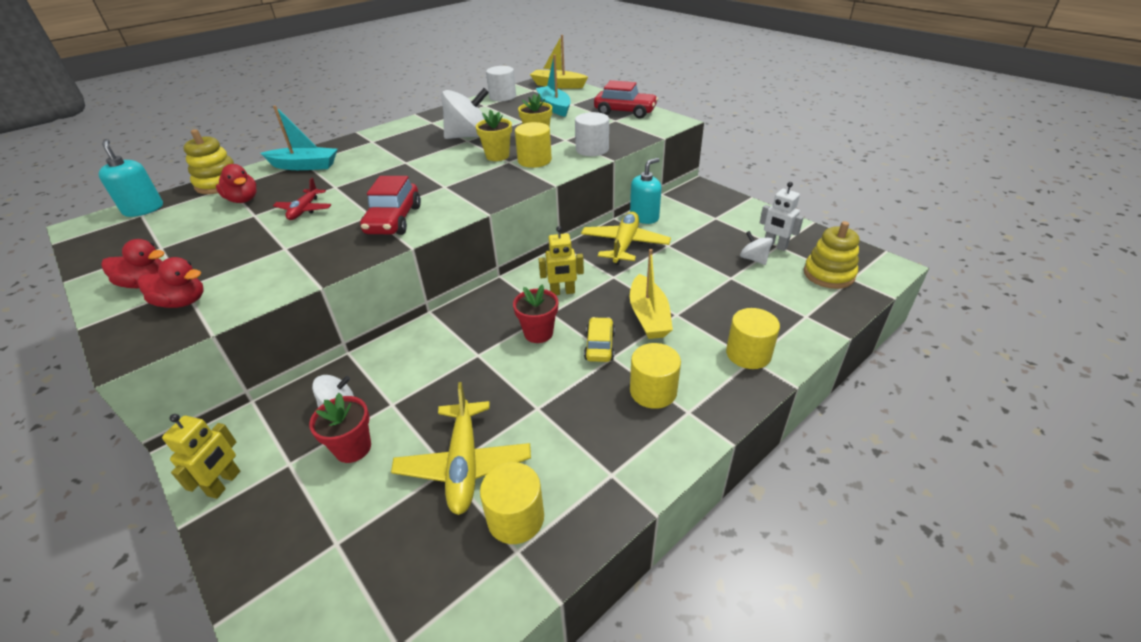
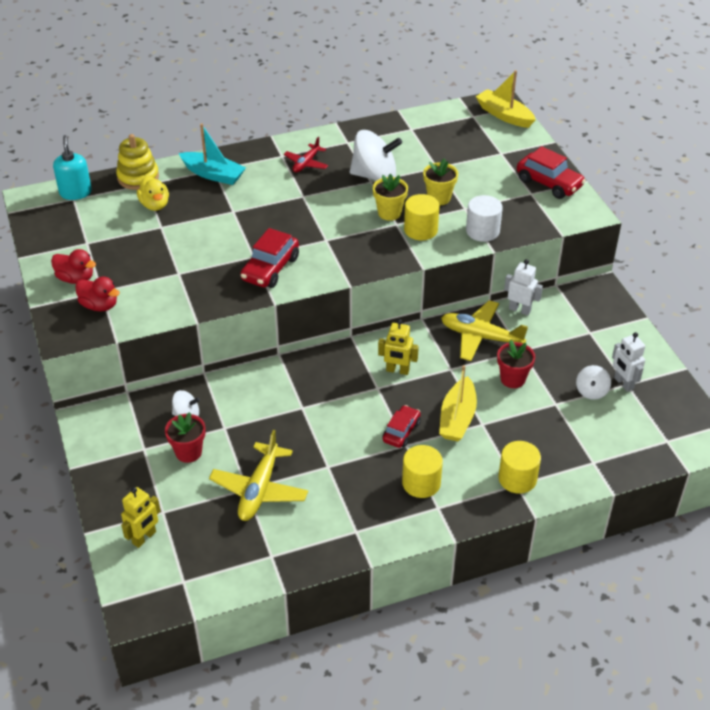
camera: 20 degrees right, 5 degrees up
(224, 483) = (101, 448): yellow robot -> yellow robot (144, 538)
(243, 200) = (155, 205): red duck -> yellow duck
(304, 210) = (202, 233): red plane -> red plane (306, 163)
(502, 97) = (435, 119): white cylinder -> none
(515, 518) = (279, 536): yellow cylinder -> none
(538, 333) = (358, 404): red flower pot -> red flower pot (512, 379)
(554, 107) = (480, 153): turquoise boat -> none
(599, 346) = (401, 432): yellow car -> red car
(624, 245) = (481, 337): yellow plane -> yellow plane turned 105 degrees counterclockwise
(644, 217) = (519, 310): turquoise soap dispenser -> white robot
(754, 259) = (591, 391): white spinning top -> white spinning top turned 150 degrees counterclockwise
(828, 274) = (648, 430): yellow stacking toy -> none

